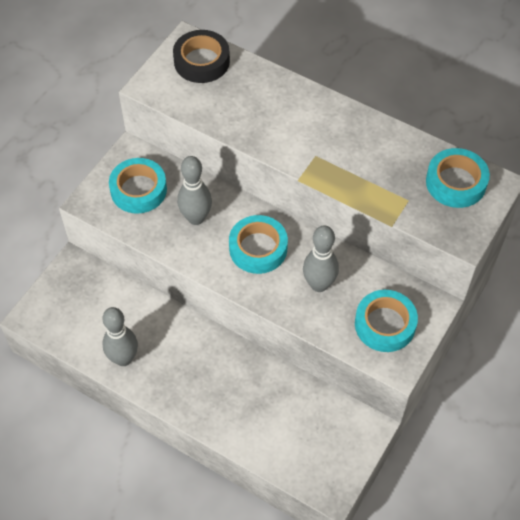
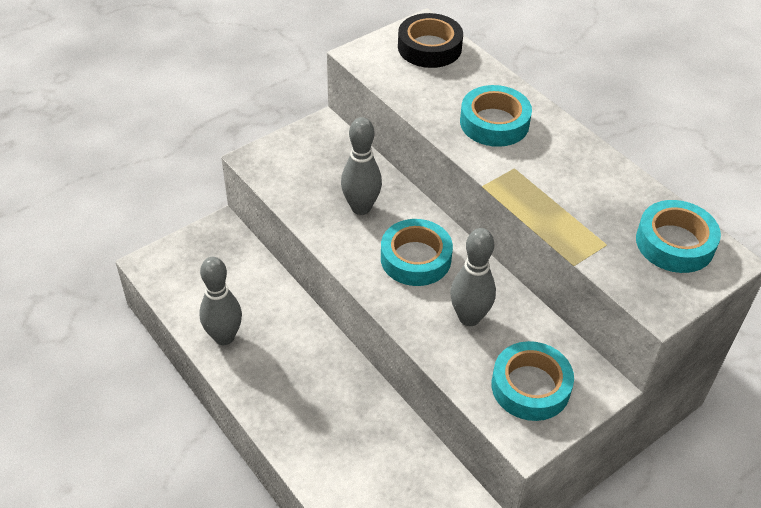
camera: 20 degrees right, 10 degrees down
(138, 190) = (313, 163): turquoise tape -> turquoise tape (494, 123)

